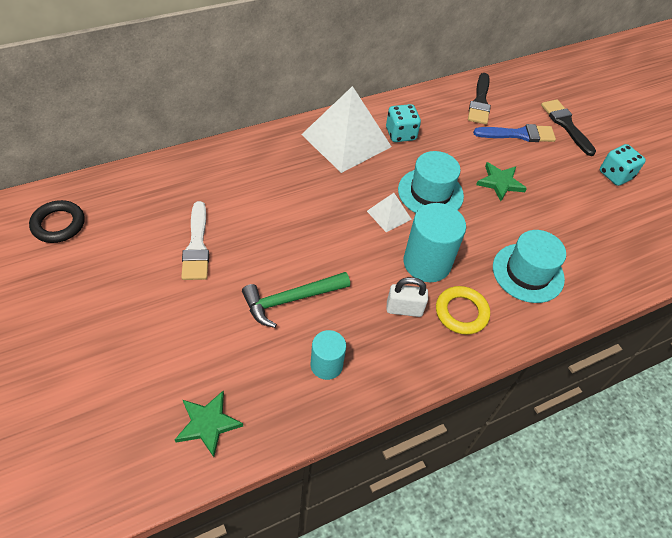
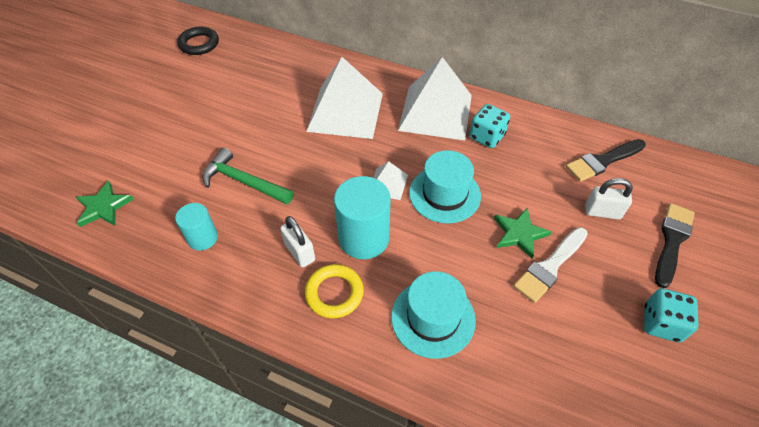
camera: 55 degrees right, 0 degrees up
(197, 246) = (243, 107): white brush -> white brush (550, 267)
(284, 187) = (345, 112): none -> white pyramid
(519, 134) = (602, 212): blue brush -> white padlock

